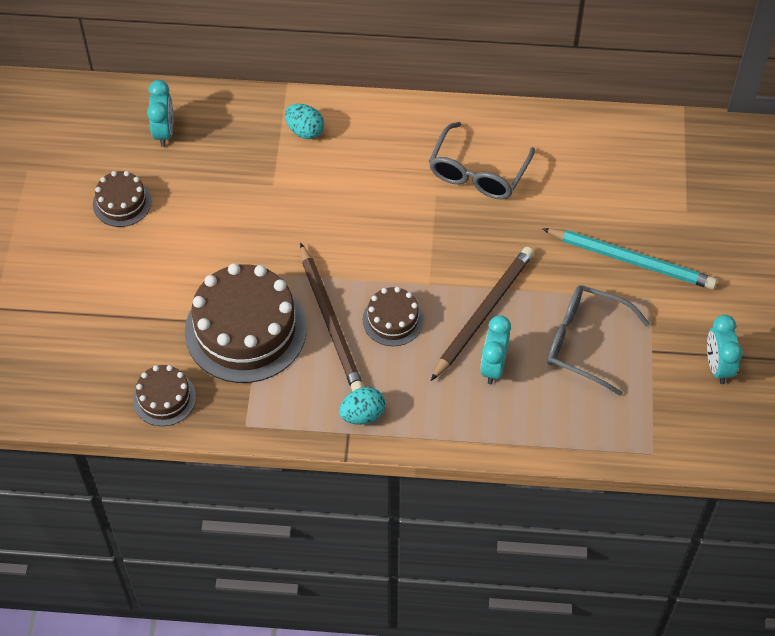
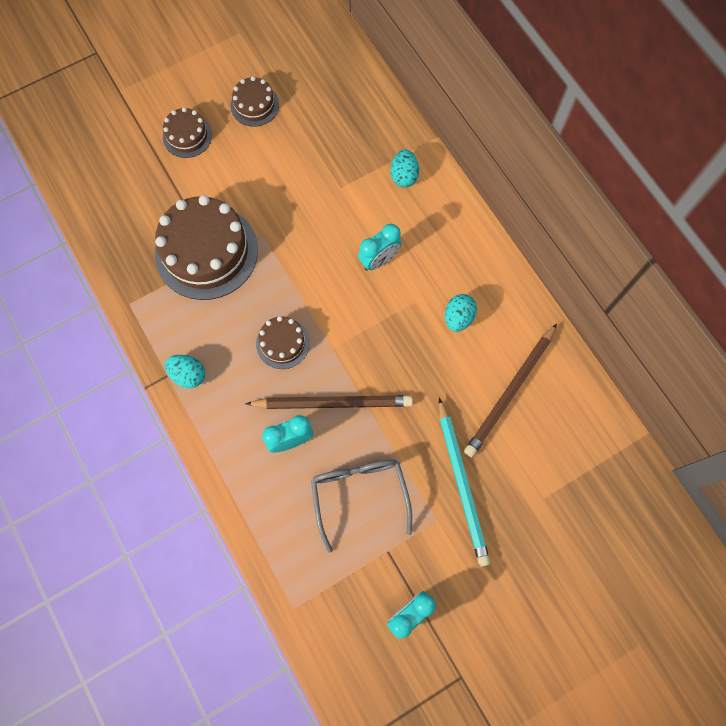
camera: 55 degrees right, 15 degrees up
(164, 132) = (332, 90): turquoise clock -> turquoise clock (379, 260)
(164, 398) = (117, 238): brown cake -> brown cake (187, 136)
(331, 322) = (251, 302): brown pencil -> brown pencil (510, 392)
(477, 173) = (458, 318): grey glasses -> turquoise egg

